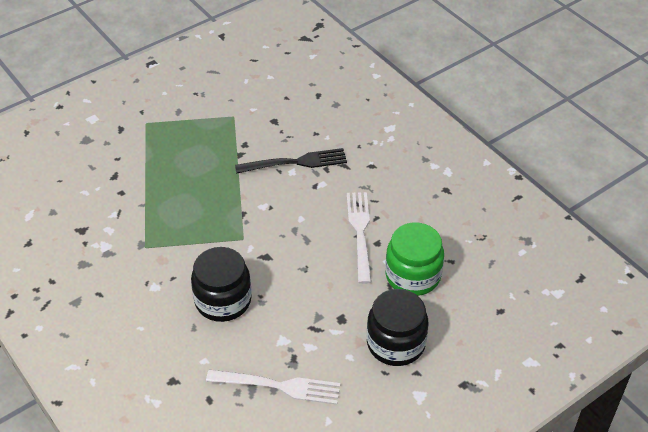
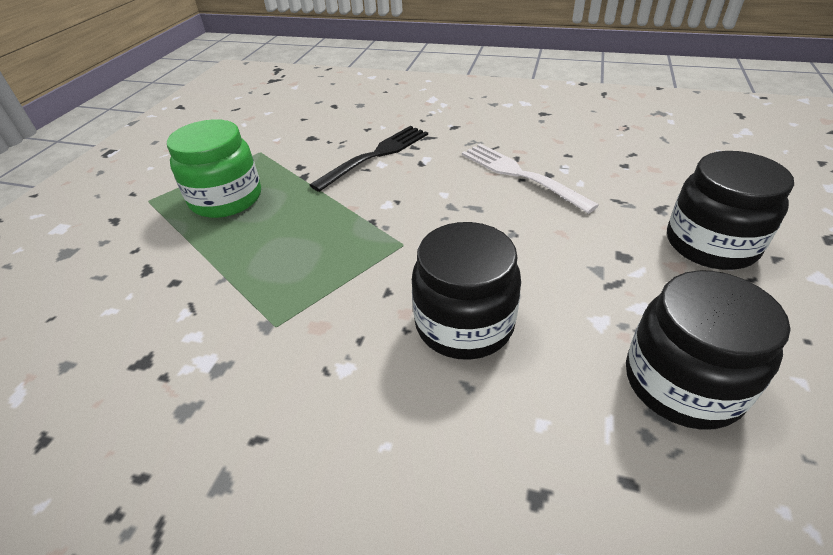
camera: 35 degrees left, 5 degrees down
(278, 386) = (682, 382): white fork -> black jar
(413, 275) = (622, 181): green jar -> green jar (226, 199)

